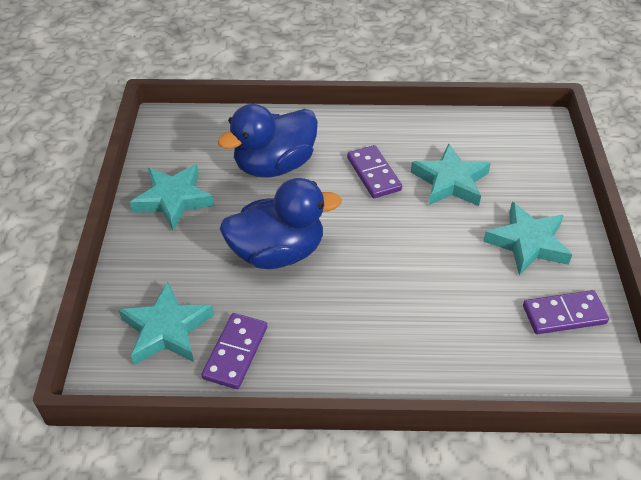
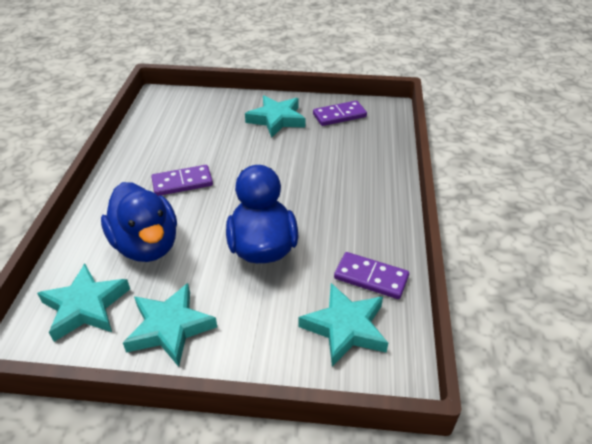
camera: 85 degrees left, 5 degrees down
(450, 181) = (205, 144): turquoise star -> turquoise star (85, 306)
(564, 315) = (339, 115): purple domino -> purple domino turned 75 degrees clockwise

